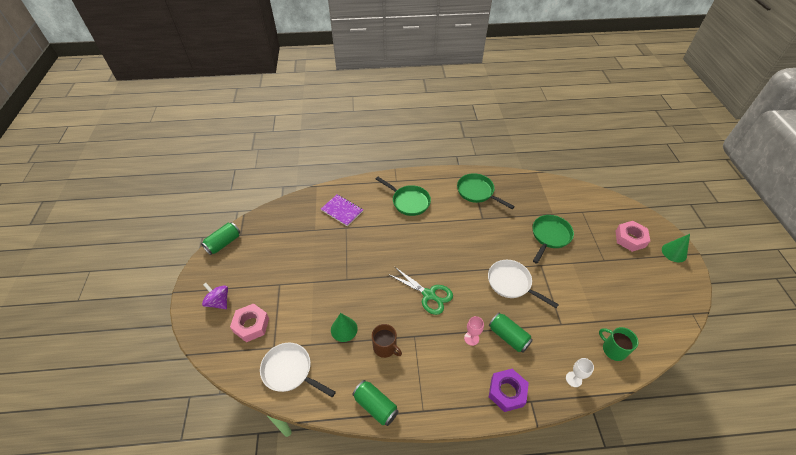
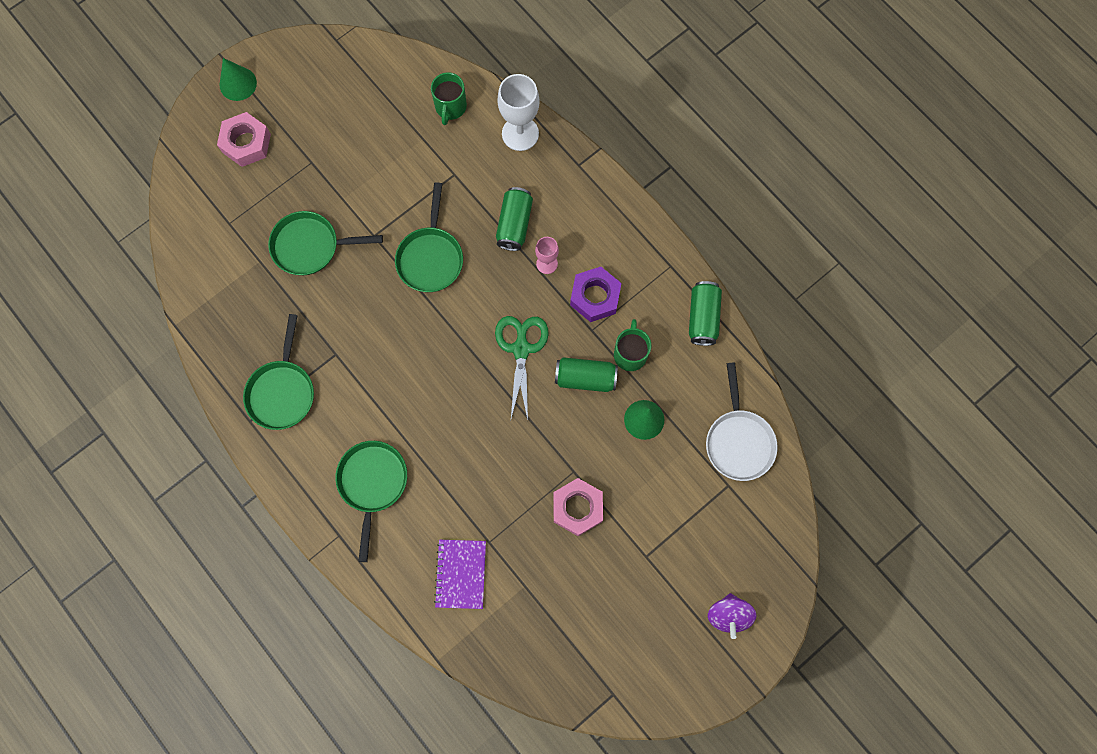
camera: 125 degrees left, 25 degrees up
(223, 243) = (644, 705): green can -> green can (585, 378)
(251, 325) = (724, 540): pink nut -> pink nut (577, 508)
(385, 347) = (630, 353): brown mug -> green mug
(507, 392) = (586, 193): purple nut -> purple nut (595, 297)
(511, 283) = (430, 258): white pan -> green pan
(573, 379) = (520, 133): white goblet -> white goblet, size x1.79

